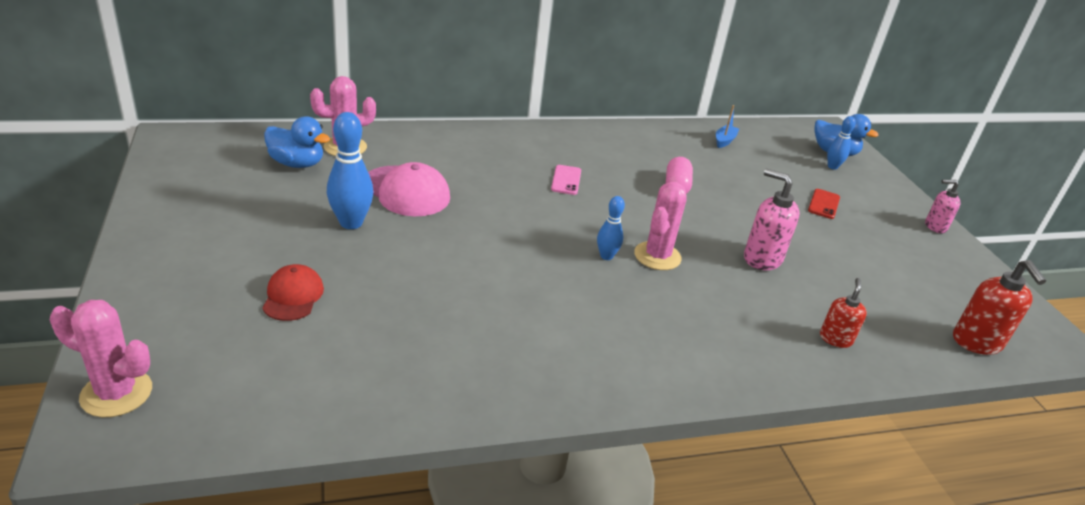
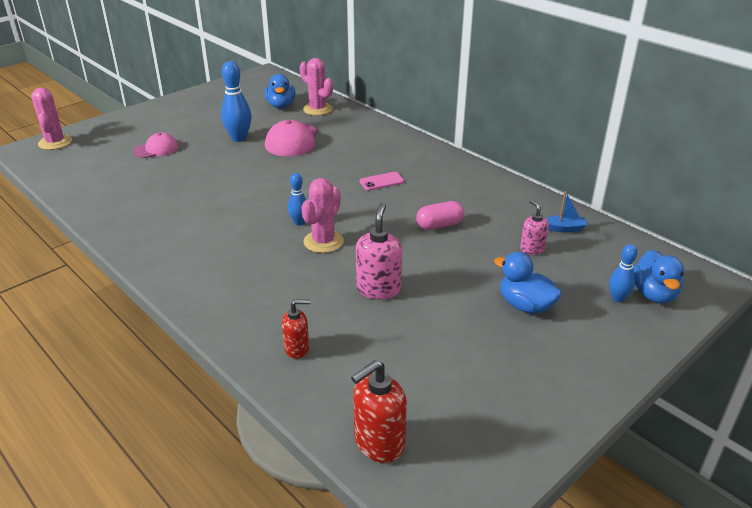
camera: 65 degrees right, 0 degrees up
(293, 296) = (156, 149): red cap -> pink cap
(657, 256) = (323, 242): pink cactus -> pink cactus turned 60 degrees counterclockwise
(823, 204) = (525, 306): red phone -> blue duck
(935, 226) = (589, 390): pink soap dispenser -> pink soap dispenser (532, 249)

